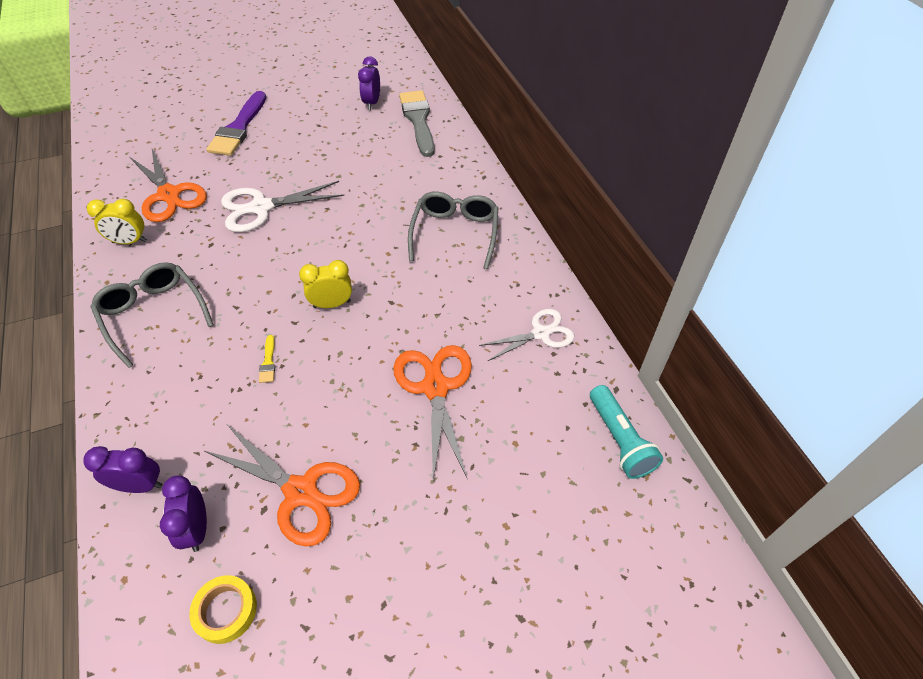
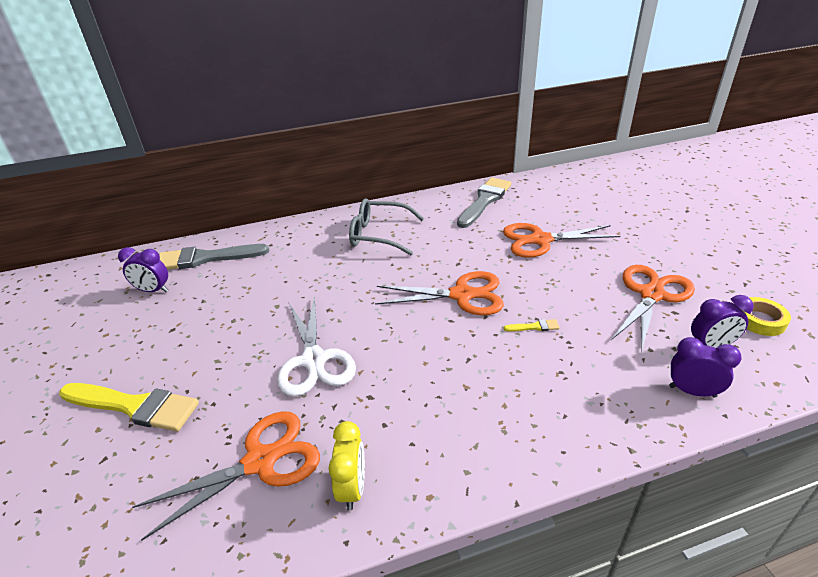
camera: 85 degrees left, 15 degrees down
(140, 485) = (692, 391): purple clock -> purple clock turned 105 degrees clockwise
(153, 314) = (484, 429): grey glasses -> none
(239, 128) = (134, 406): purple brush -> yellow brush
(332, 304) = (462, 295): yellow clock -> orange scissors
(541, 333) = (484, 201): white scissors -> grey brush
(620, 440) = (562, 179): turquoise flashlight -> none

